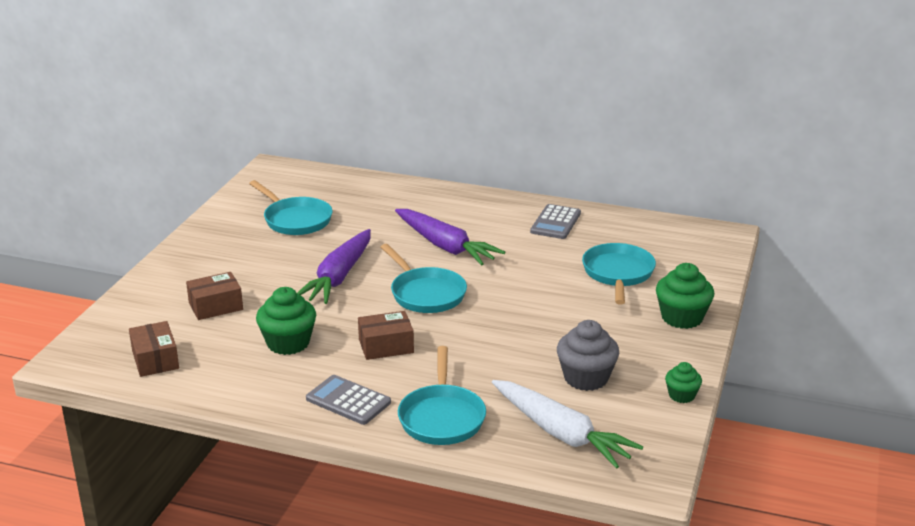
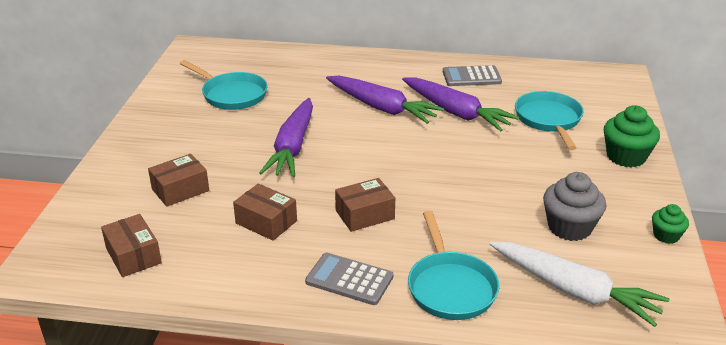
camera: 10 degrees left, 5 degrees up
(288, 343) = (266, 222): green cupcake -> brown box
(425, 294) = (382, 156): turquoise pan -> none
(522, 258) = (456, 112): none -> purple carrot
(555, 222) = (471, 77): grey calculator -> grey calculator turned 75 degrees clockwise

